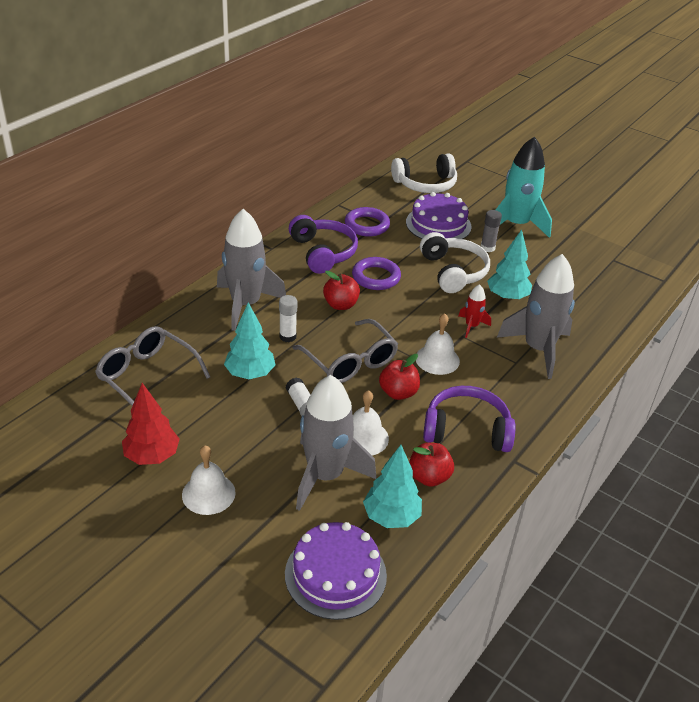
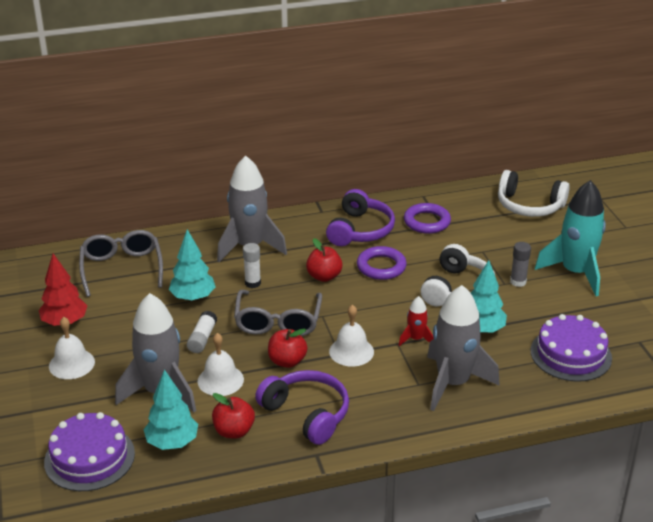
camera: 40 degrees right, 5 degrees down
(438, 224) = (496, 244): purple cake -> purple cake (570, 354)

